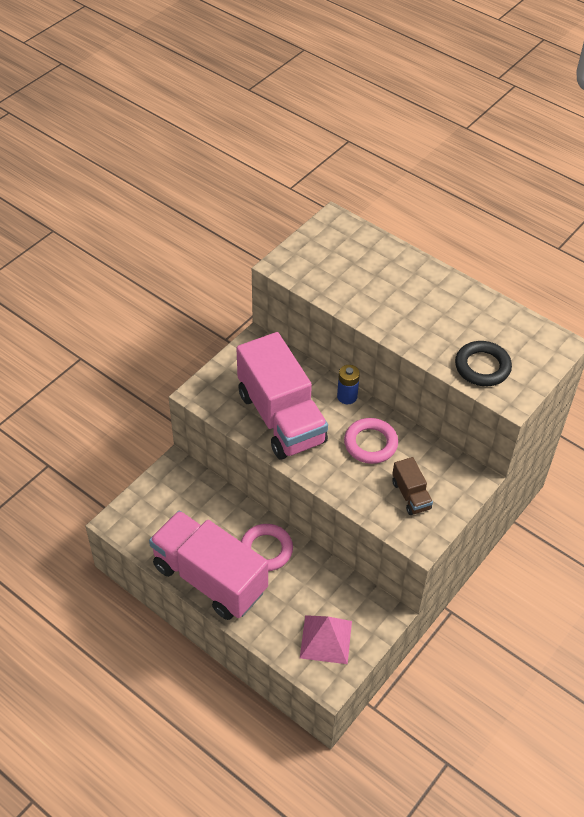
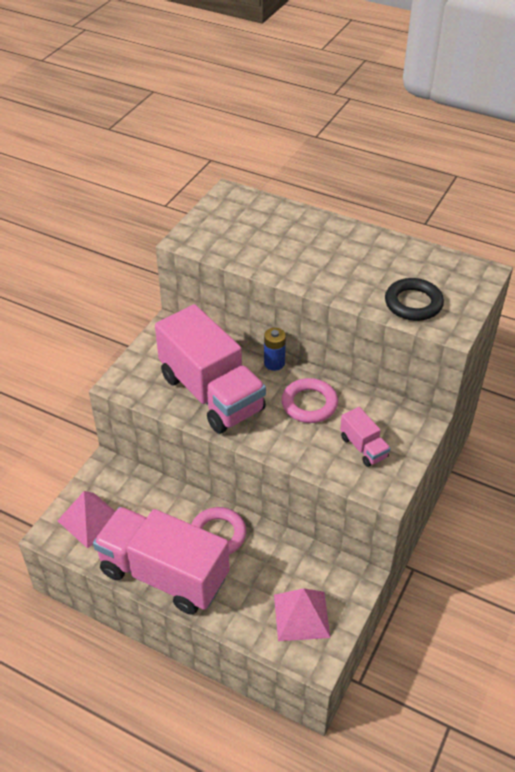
camera: 10 degrees left, 5 degrees down
(153, 515) = (90, 520): none -> pink pyramid
(411, 495) = (363, 447): brown truck -> pink truck

